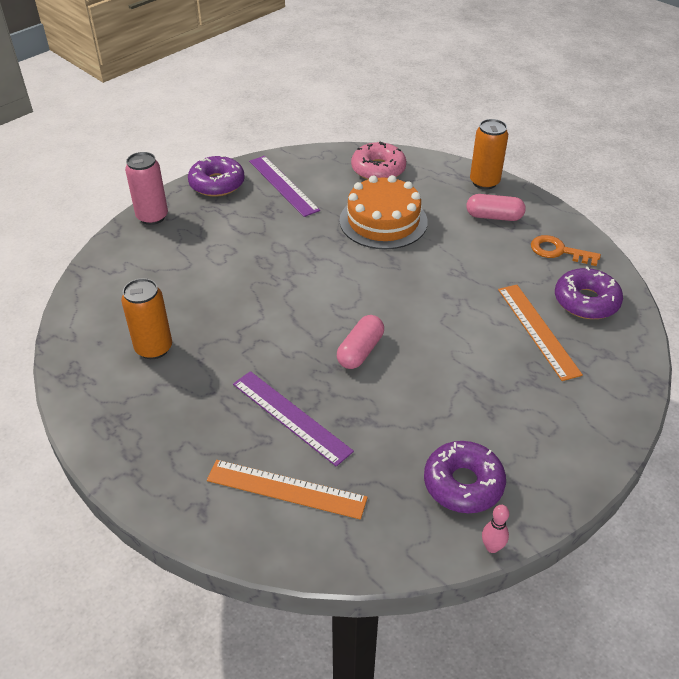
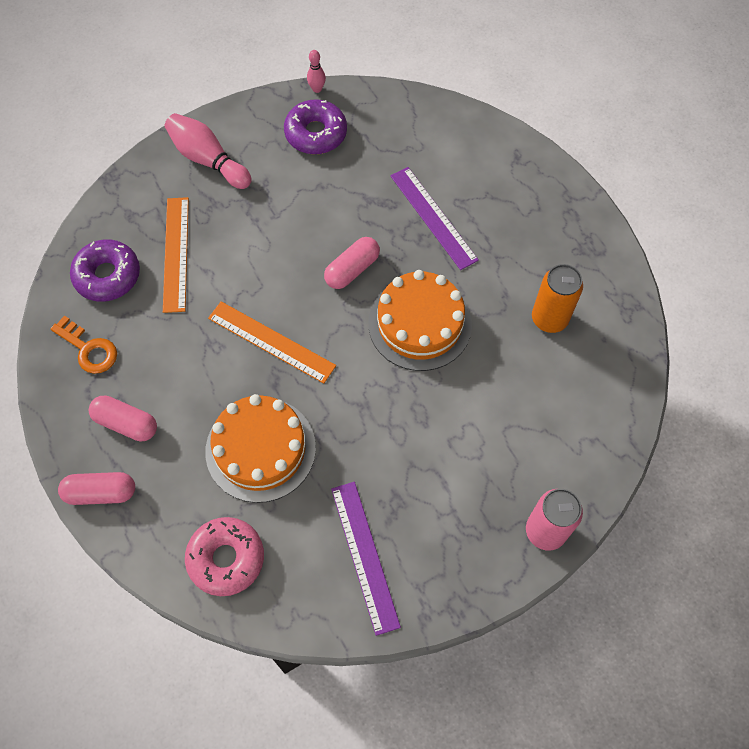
camera: 165 degrees left, 20 degrees up
(217, 184) = (454, 583): purple donut -> none
(280, 321) = (420, 323): none -> orange cake
(286, 489) = (450, 159): orange ruler -> orange ruler (271, 342)
(484, 182) = (101, 493): orange can -> pink capsule
(568, 424) = (208, 160): none -> pink bowling pin

